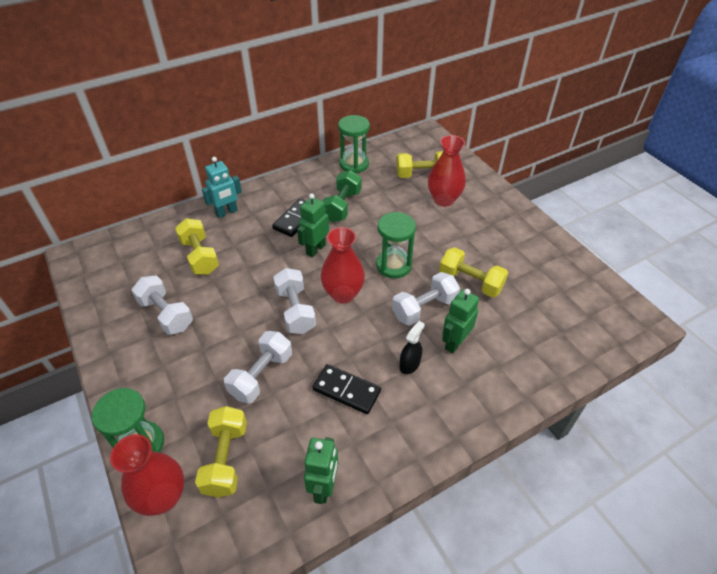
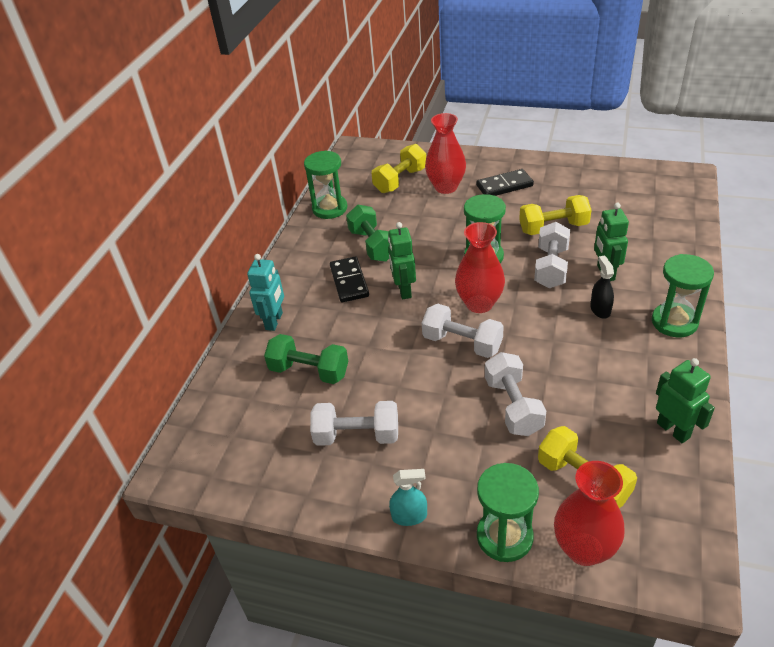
camera: 40 degrees left, 5 degrees down
(121, 383) = (409, 516): none -> turquoise spray bottle
(199, 256) = (309, 371): yellow dumbbell -> green dumbbell
(346, 390) = (588, 361): black domino -> black domino (504, 186)
(445, 419) = (674, 322): none -> green hourglass

